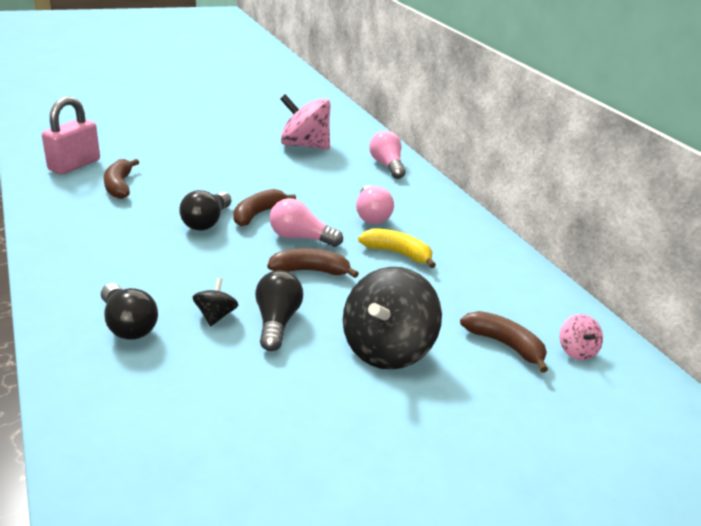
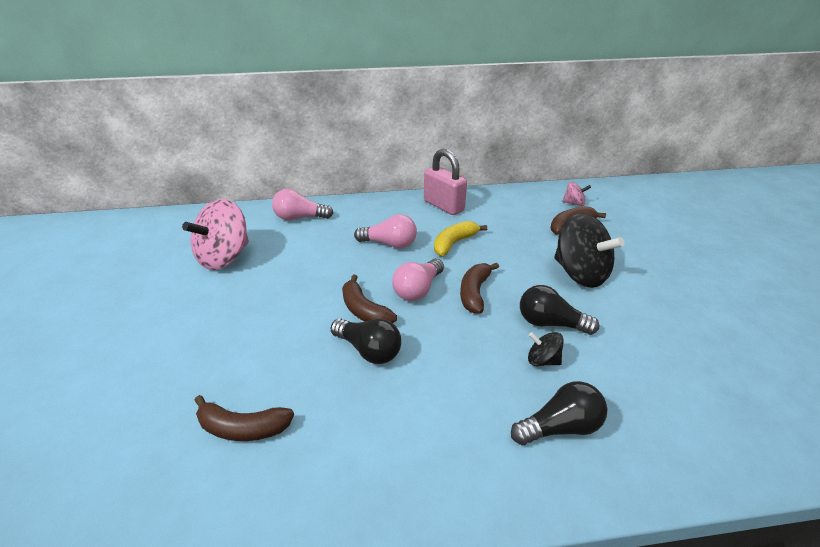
camera: 70 degrees left, 5 degrees up
(74, 165) = (140, 486): pink padlock -> pink padlock (443, 206)

